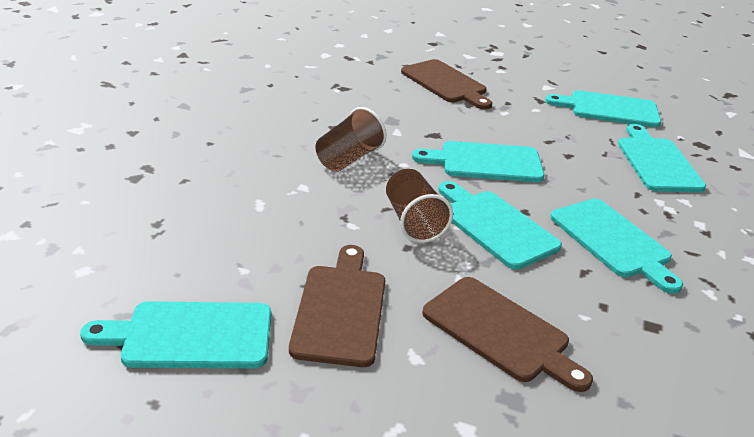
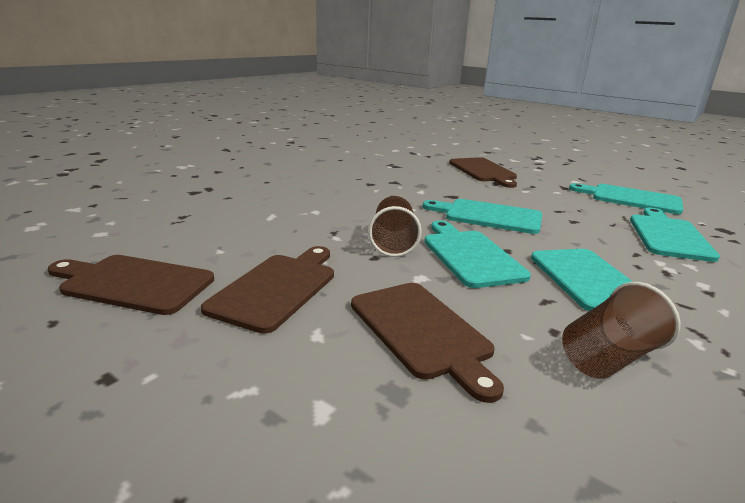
camera: 20 degrees right, 10 degrees down
(190, 335) = (133, 283): turquoise cutting board -> brown cutting board
(348, 159) = (367, 201): brown cup -> brown cup (609, 358)

